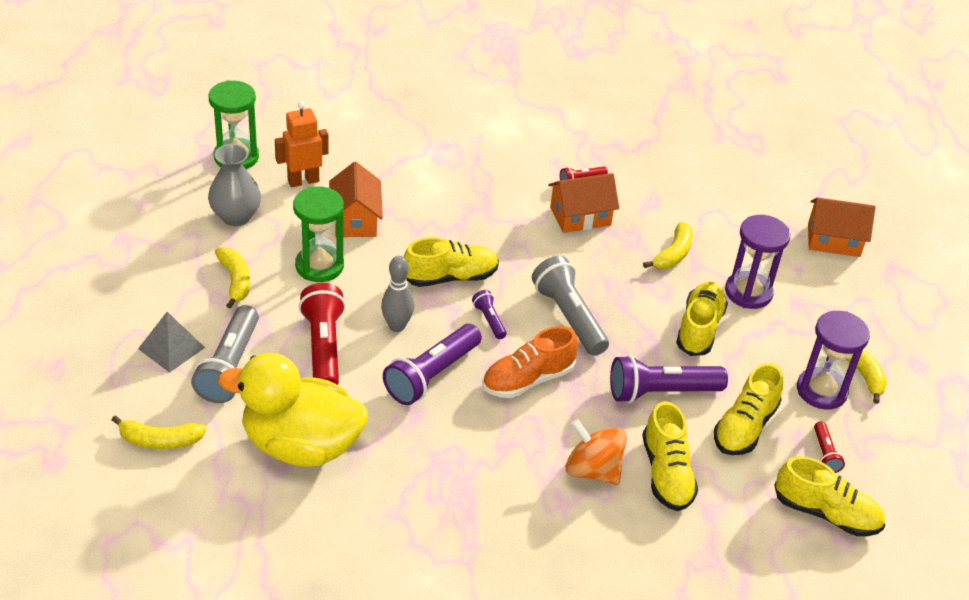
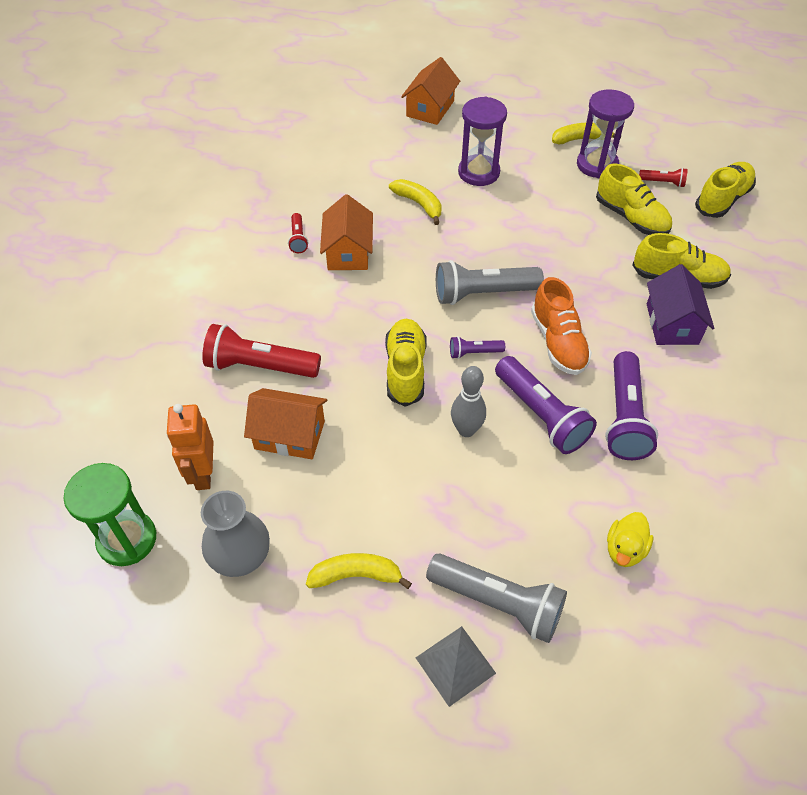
camera: 70 degrees left, 10 degrees up
(159, 440) = (605, 698): yellow banana -> none
(301, 445) = (625, 549): yellow duck -> yellow duck, size x0.42
(319, 266) = (355, 483): green hourglass -> none
(324, 348) = (485, 502): red flashlight -> red flashlight (260, 366)
(592, 470) = (672, 324): orange spinning top -> purple house
(661, 392) = (586, 256): purple flashlight -> purple flashlight (624, 417)
(699, 328) = (515, 213): yellow shoe -> none

